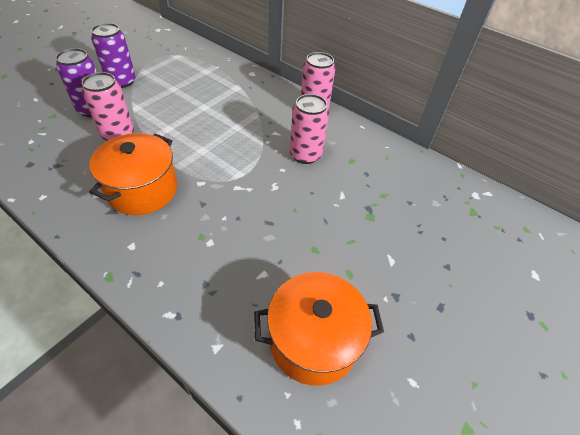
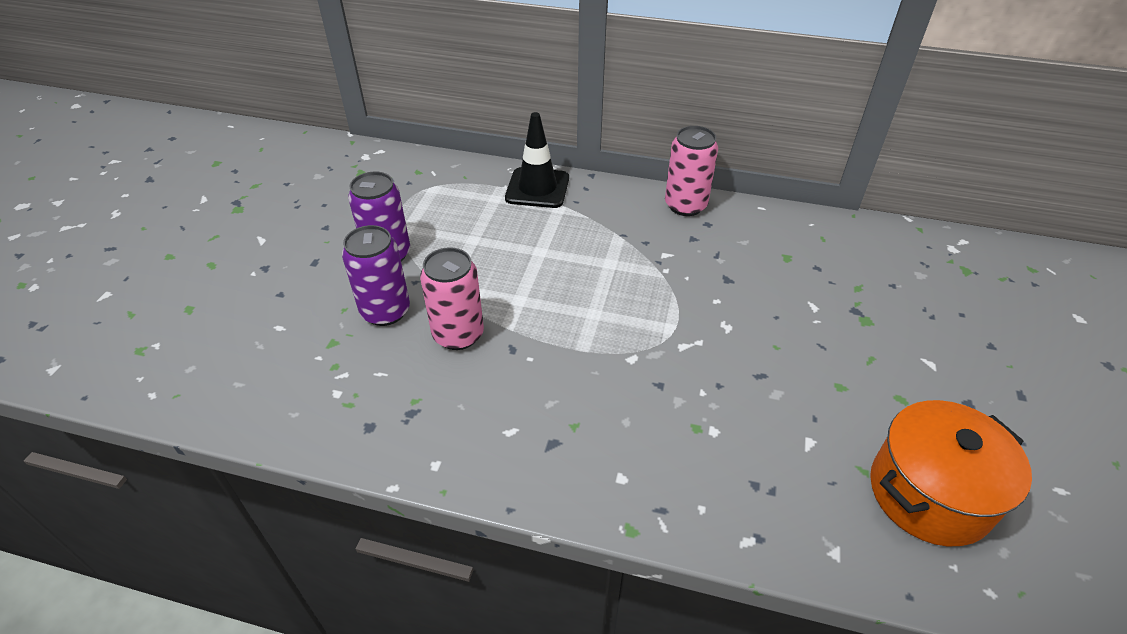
camera: 20 degrees left, 5 degrees down
(142, 190) = (566, 398): orange pot -> none
(234, 73) = (537, 188): none -> black traffic cone
(305, 155) = (727, 270): pink can -> none

